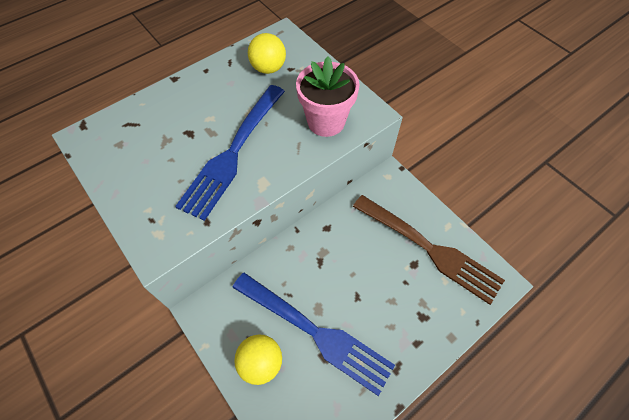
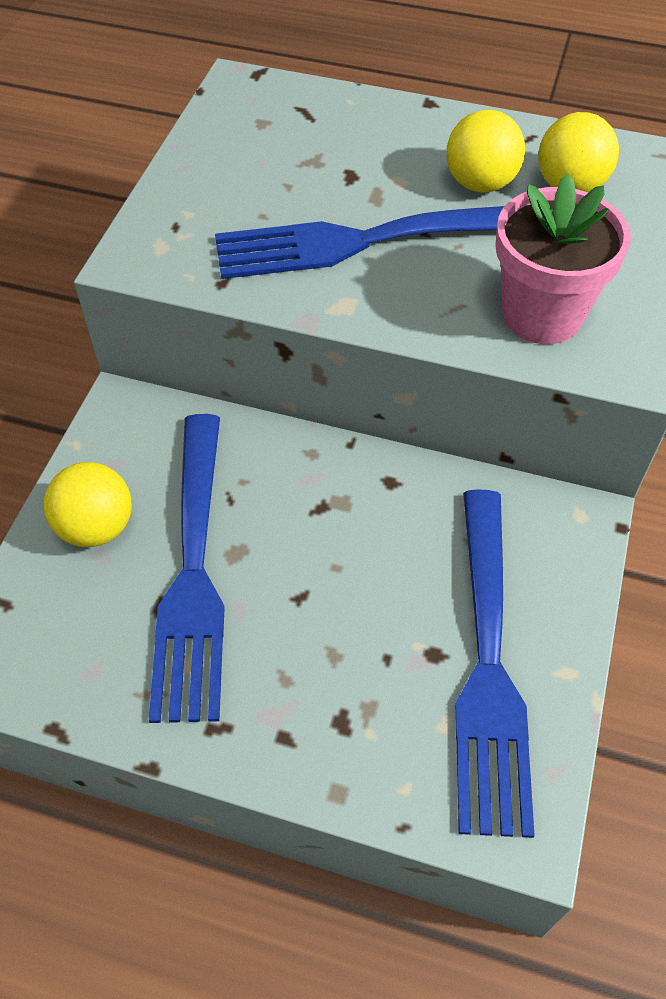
camera: 55 degrees right, 5 degrees down
(239, 94) = (480, 184): none -> yellow ball
(430, 249) = (488, 665): brown fork -> blue fork

